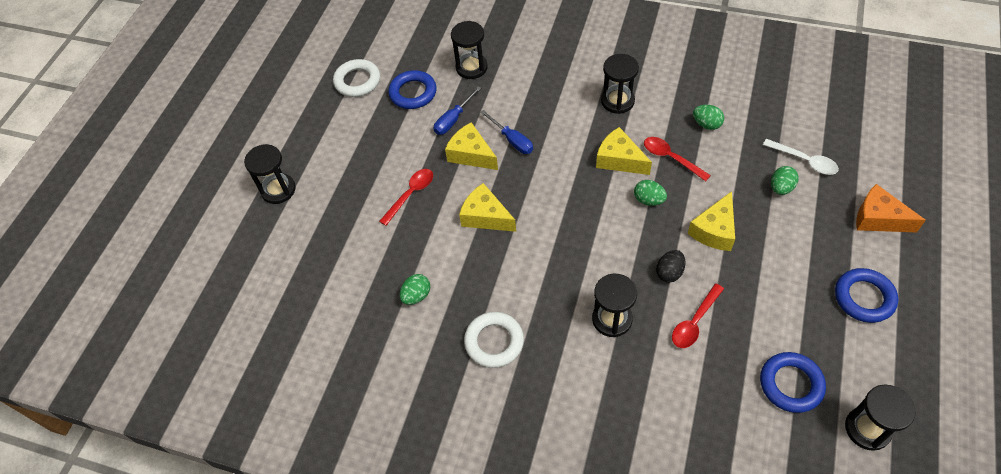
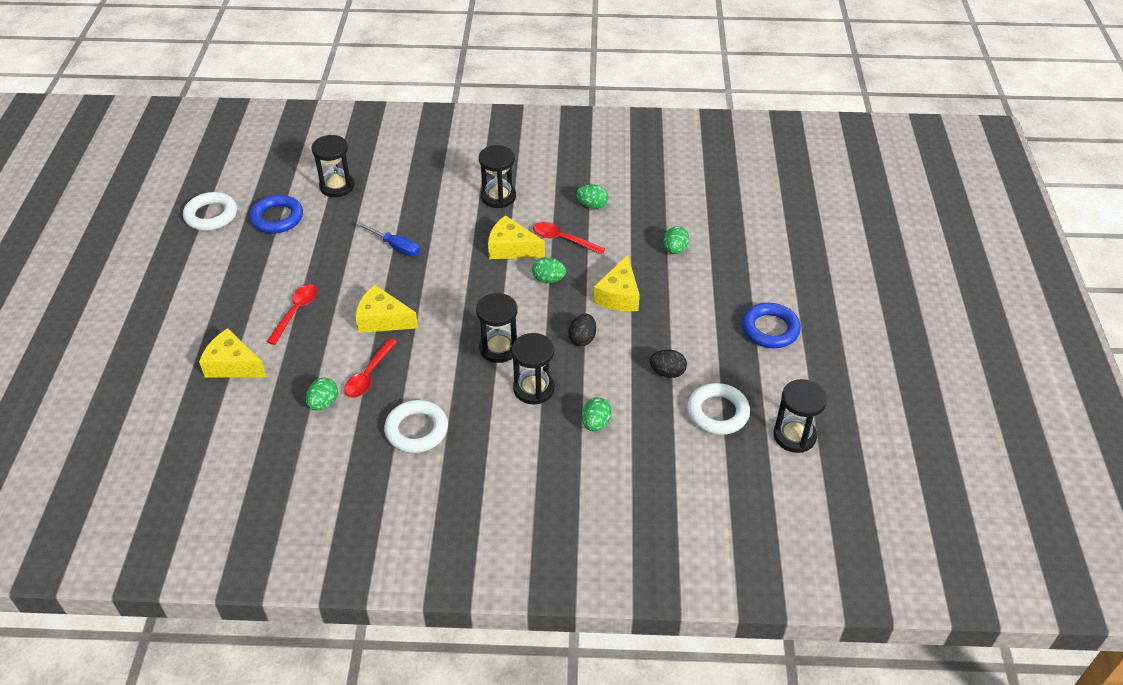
camera: 20 degrees left, 10 degrees down
(278, 190) = (142, 331): black hourglass -> black hourglass (499, 348)
(453, 119) = (328, 236): blue screwdriver -> none
(471, 154) = (354, 266): yellow cheese -> yellow cheese (233, 365)
(665, 371) = (596, 423): none -> green egg
(694, 322) = (616, 377): red spoon -> red spoon (369, 375)
(747, 327) = (667, 372): none -> black egg
(791, 384) = (717, 412): blue ring -> white ring
(804, 161) = (692, 223): white spoon -> none
(878, 219) = (770, 262): orange cheese -> none

